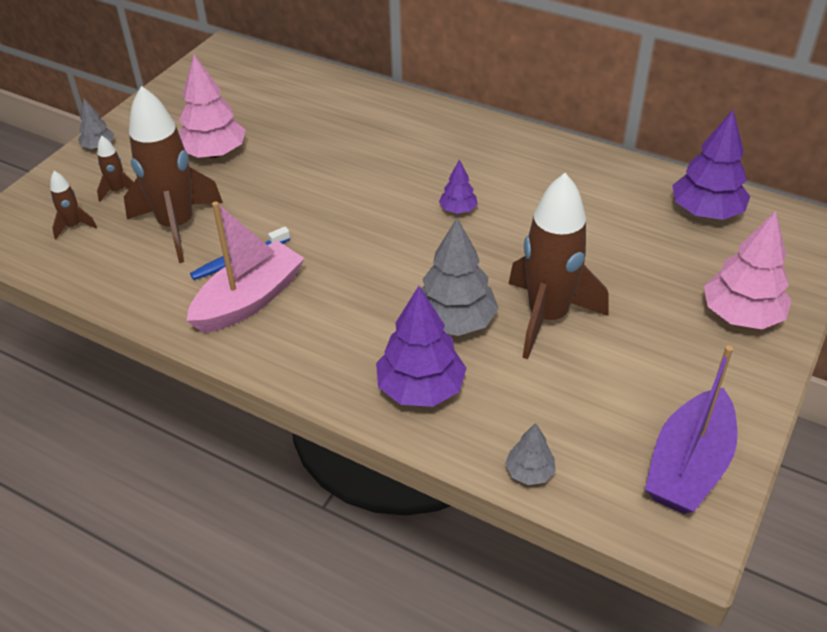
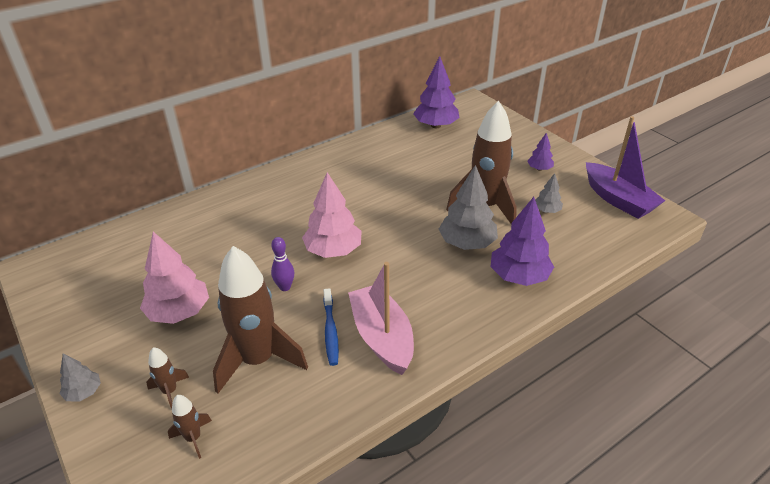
camera: 65 degrees left, 5 degrees down
(285, 204) = (285, 287): none -> purple bowling pin
(458, 209) = (362, 208): purple tree -> purple tree (539, 169)
(529, 472) = (604, 254): grey tree -> grey tree (546, 210)
(741, 315) = (521, 145): pink tree -> pink tree (333, 250)

